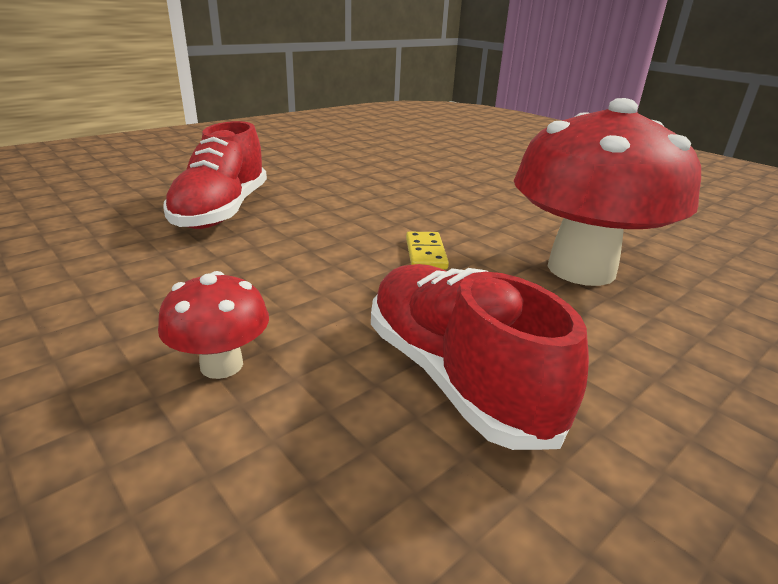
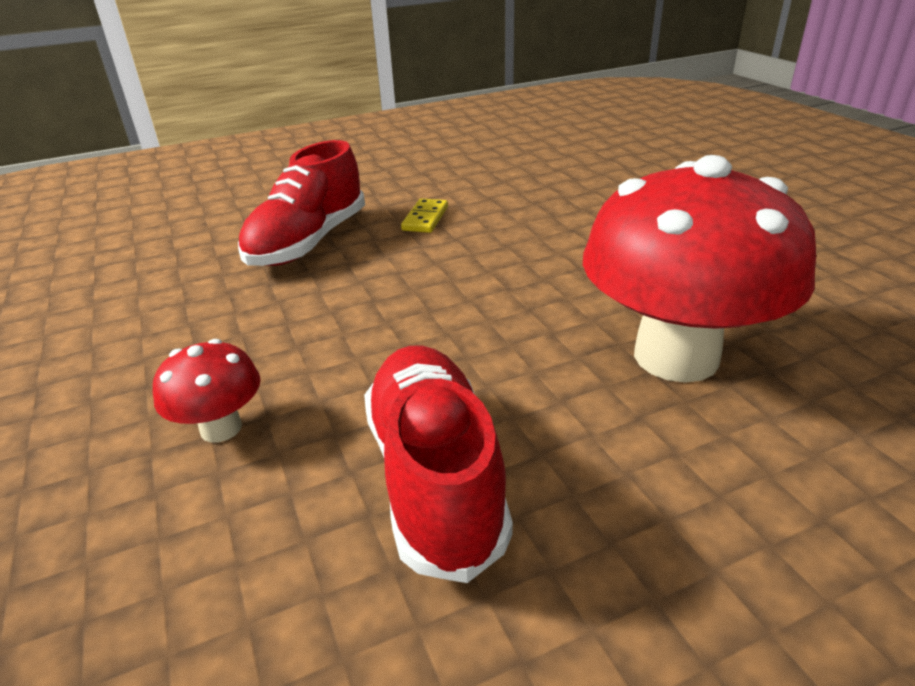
camera: 20 degrees right, 5 degrees up
(426, 253) = (496, 316): yellow domino -> yellow domino (425, 218)

